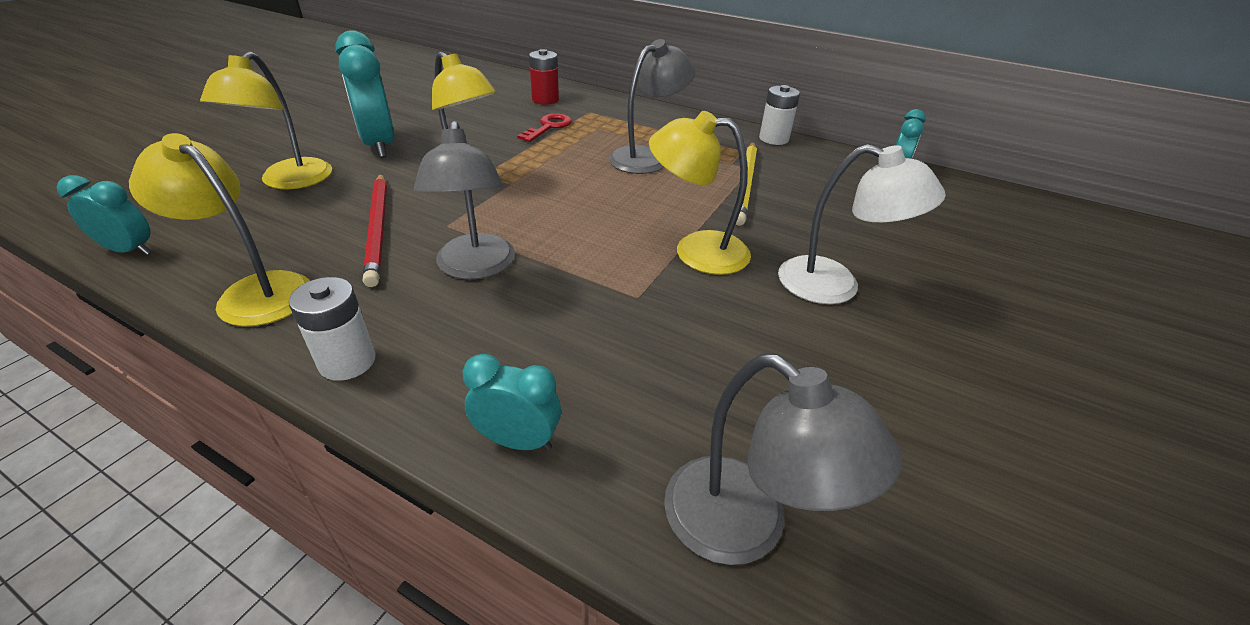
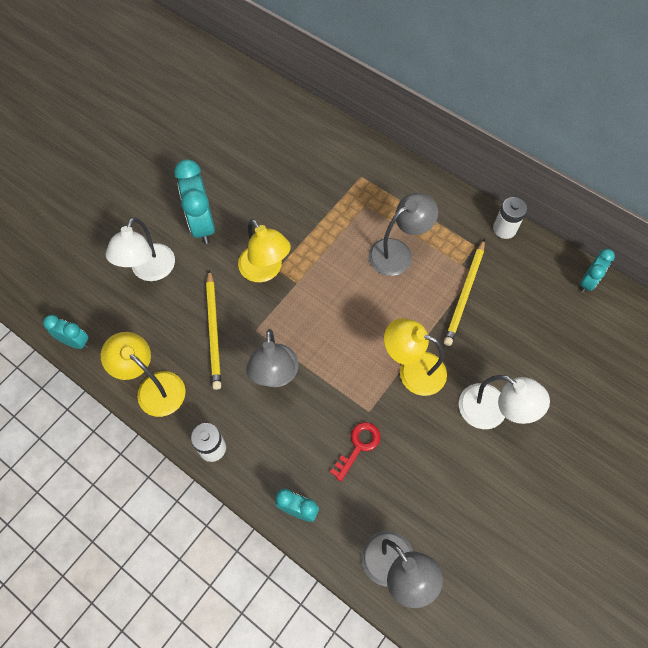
camera: 10 degrees right, 25 degrees up
(289, 181) = (149, 271): yellow lamp -> white lamp
(378, 229) = (214, 330): red pencil -> yellow pencil
(545, 100) = (326, 154): red battery -> none
(548, 127) = (327, 202): red key -> red key (358, 446)

